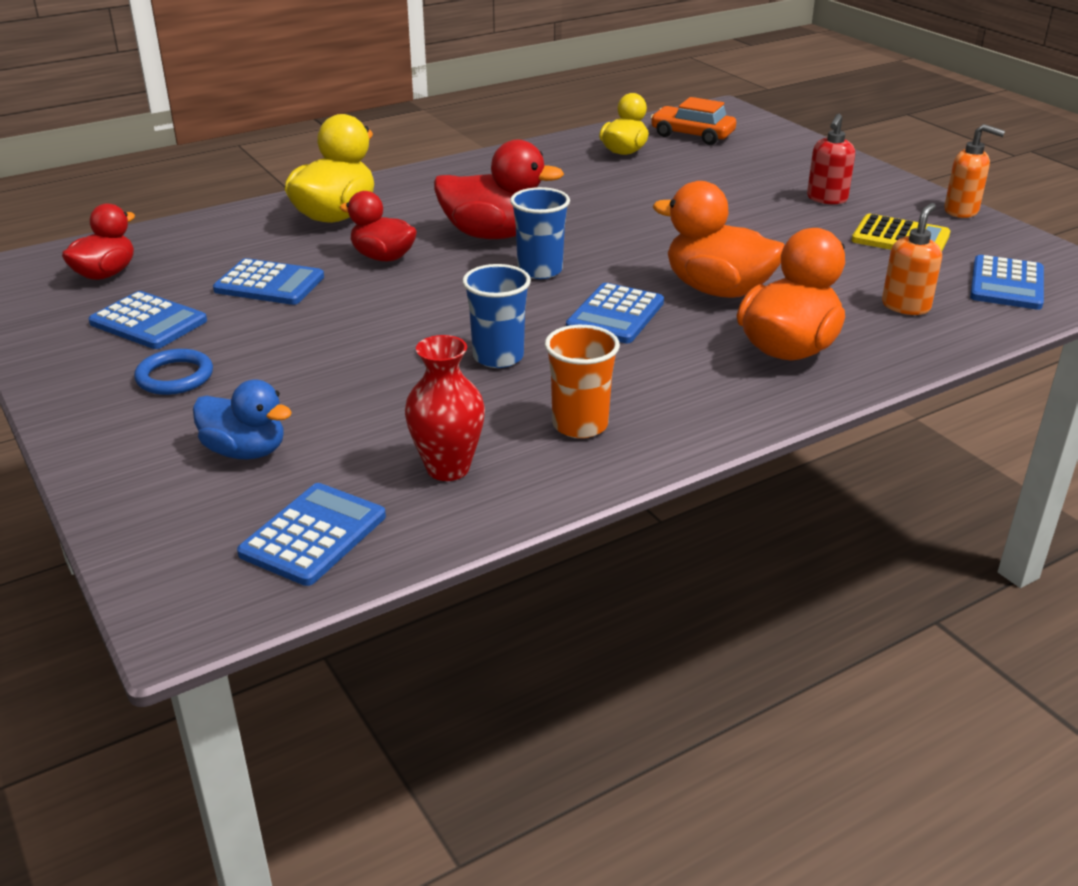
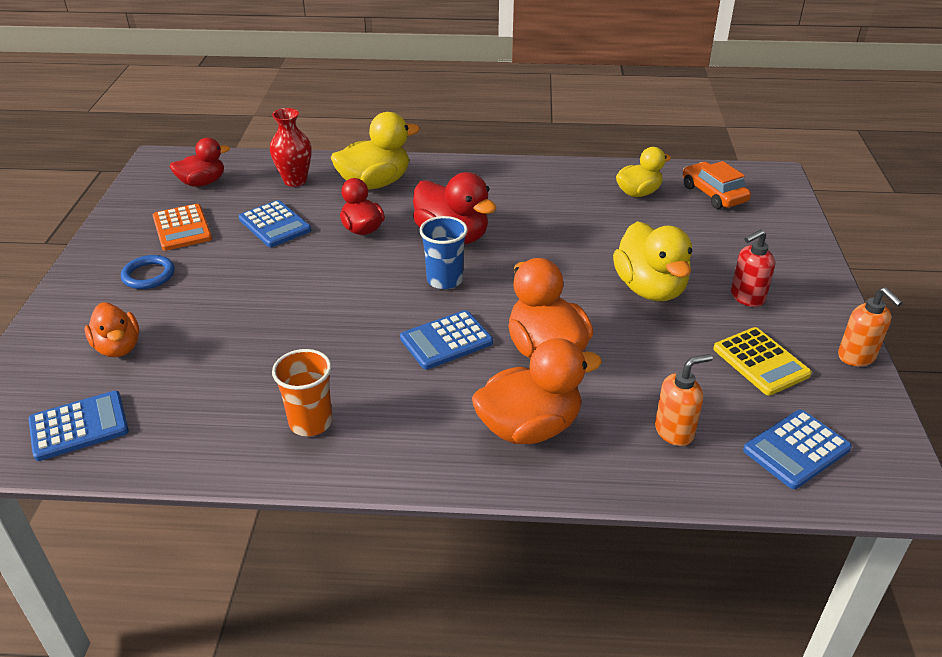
camera: 35 degrees right, 5 degrees up
(148, 322) = (182, 228): blue calculator -> orange calculator
(245, 451) = (118, 347): blue duck -> orange duck
(448, 468) = (199, 416): red vase -> red vase (295, 180)
(498, 357) = (331, 342): blue cup -> none
(740, 217) = (650, 289): none -> yellow duck

